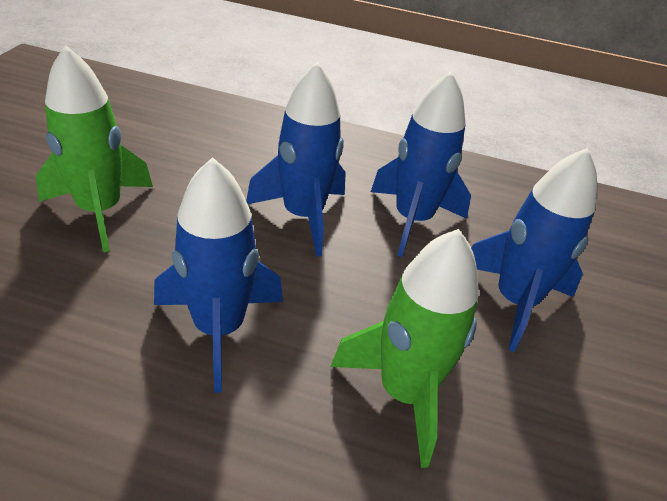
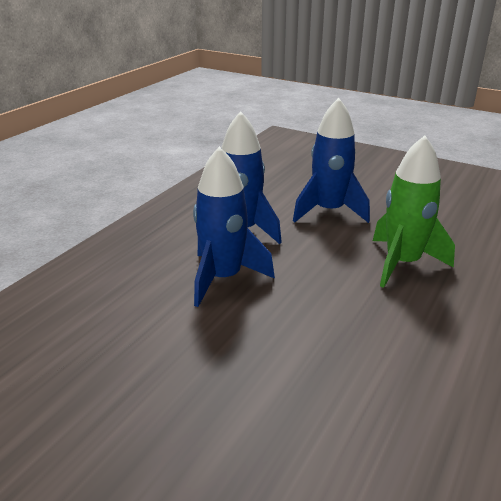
camera: 70 degrees left, 10 degrees down
(100, 211) = (179, 404): green rocket -> none
(219, 329) = (349, 333): blue rocket -> none

